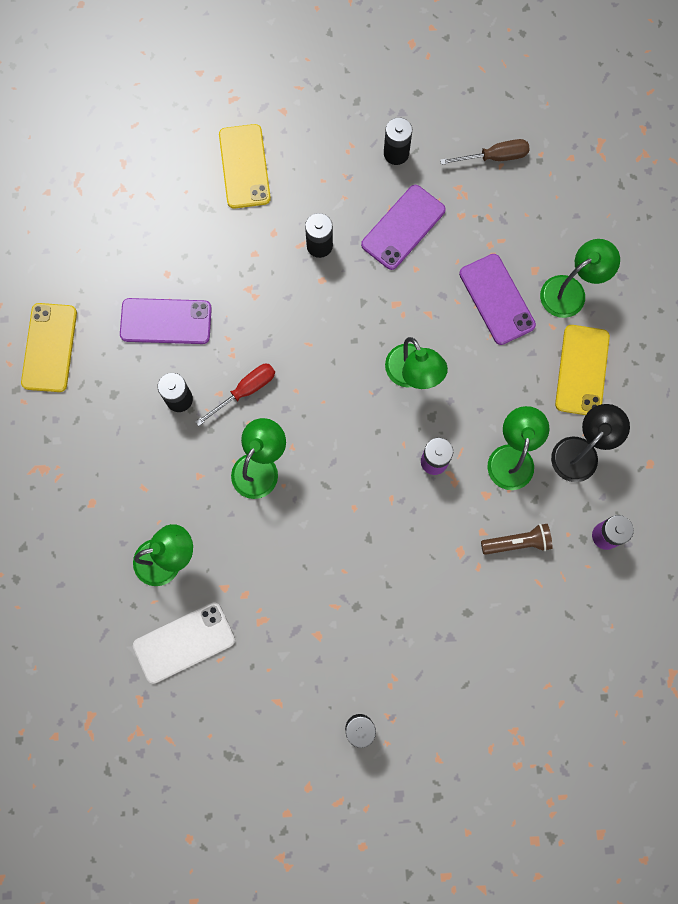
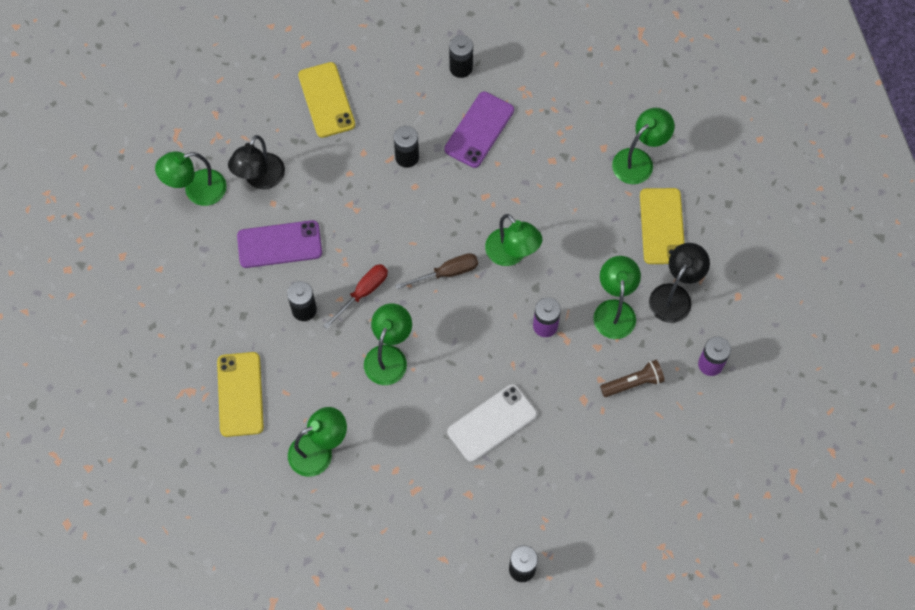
camera: 10 degrees left, 10 degrees down
(49, 347) = (177, 284): yellow phone -> yellow phone (240, 394)
(88, 246) = (196, 190): none -> green lamp
(158, 244) = (260, 179): none -> black lamp
(184, 642) = (348, 521): white phone -> white phone (492, 423)
(494, 157) = (549, 57): brown screwdriver -> brown screwdriver (447, 273)
(496, 299) = (574, 178): purple phone -> none

